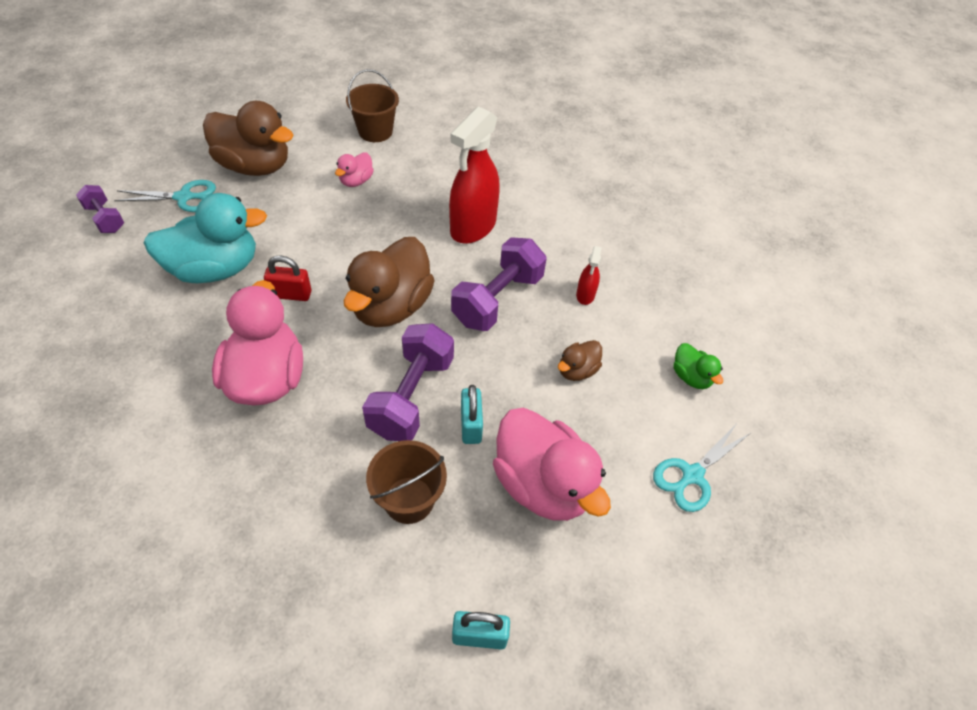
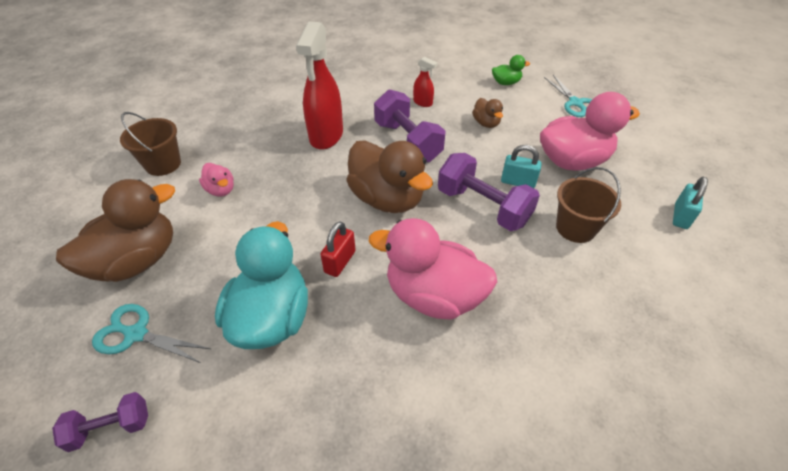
camera: 65 degrees left, 5 degrees down
(184, 197) = (136, 334): turquoise scissors -> turquoise scissors turned 90 degrees counterclockwise
(473, 227) = (326, 136): red spray bottle -> red spray bottle turned 45 degrees clockwise

